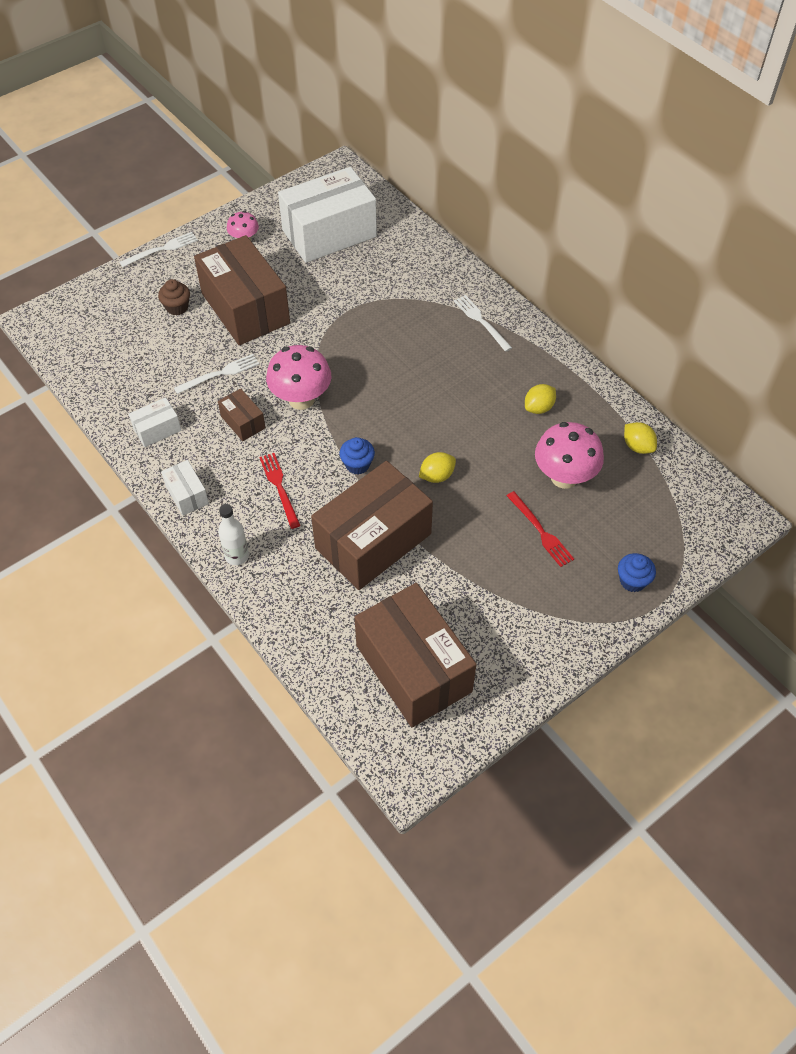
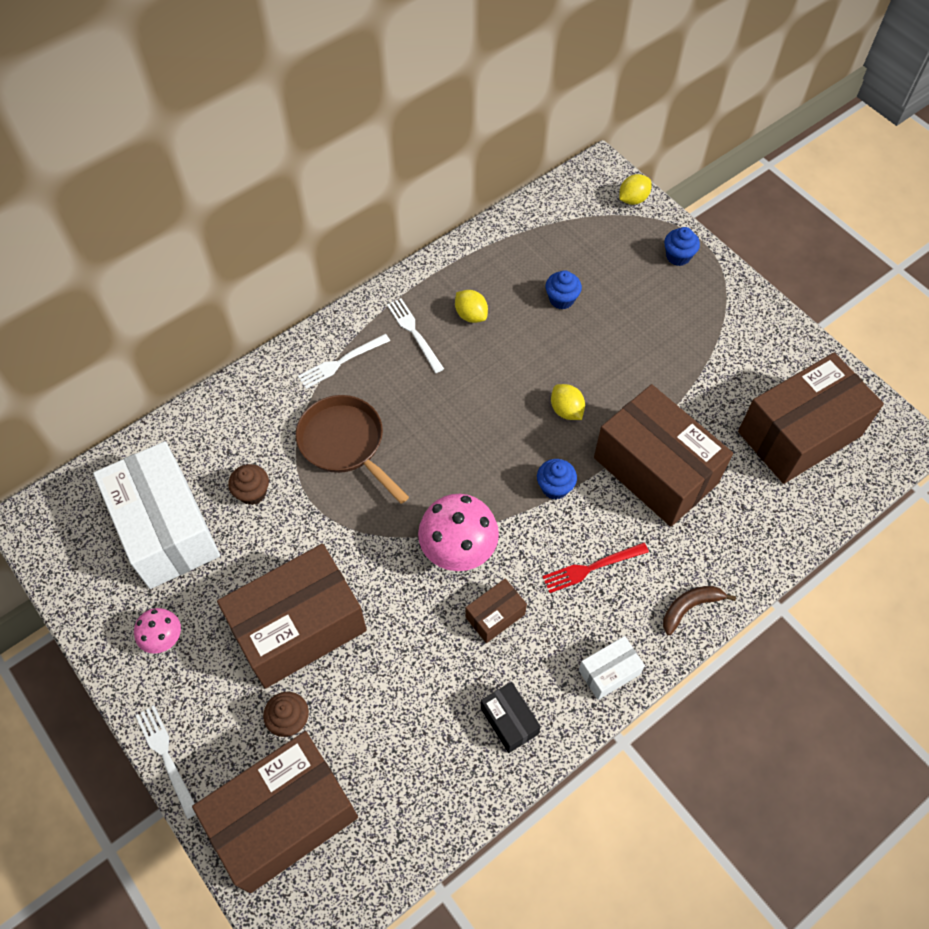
camera: 90 degrees left, 5 degrees up
(111, 308) = (283, 818): none -> brown box
(157, 429) = (509, 721): white box -> black box
(219, 374) = (415, 651): white fork -> white fork (414, 333)
(237, 556) = (689, 607): white bottle -> brown banana
(357, 276) = (252, 493): none -> brown cupcake
(401, 327) = (345, 444): none -> brown pan
(540, 531) = (629, 323): red fork -> none
(564, 477) = (561, 299): pink mushroom -> blue cupcake
(637, 446) = (520, 238): yellow lemon -> yellow lemon (633, 199)

